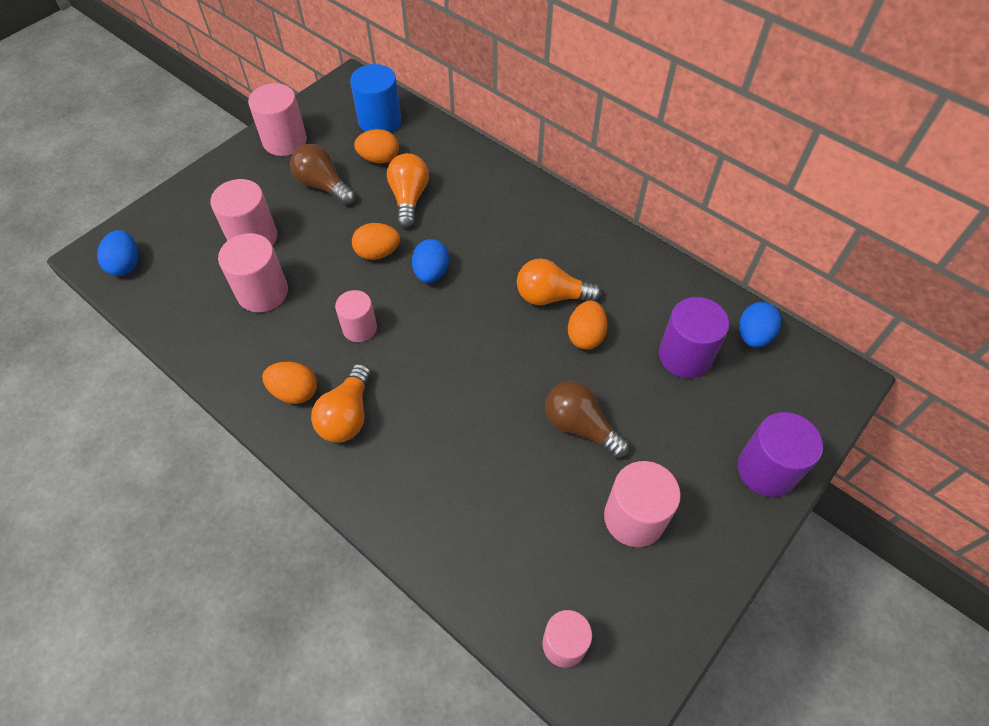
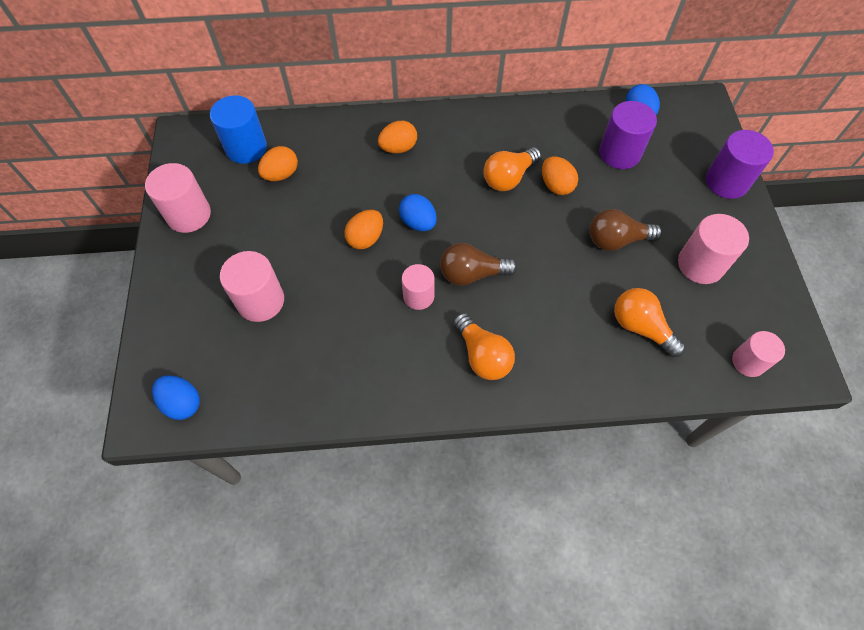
camera: 45 degrees left, 5 degrees up
(262, 292) = (320, 331): pink cylinder -> none
(295, 392) = (430, 373): orange egg -> orange egg (398, 148)
(323, 186) = (264, 224): brown light bulb -> brown light bulb (472, 274)
(409, 198) = (339, 186): orange light bulb -> orange light bulb (640, 327)

